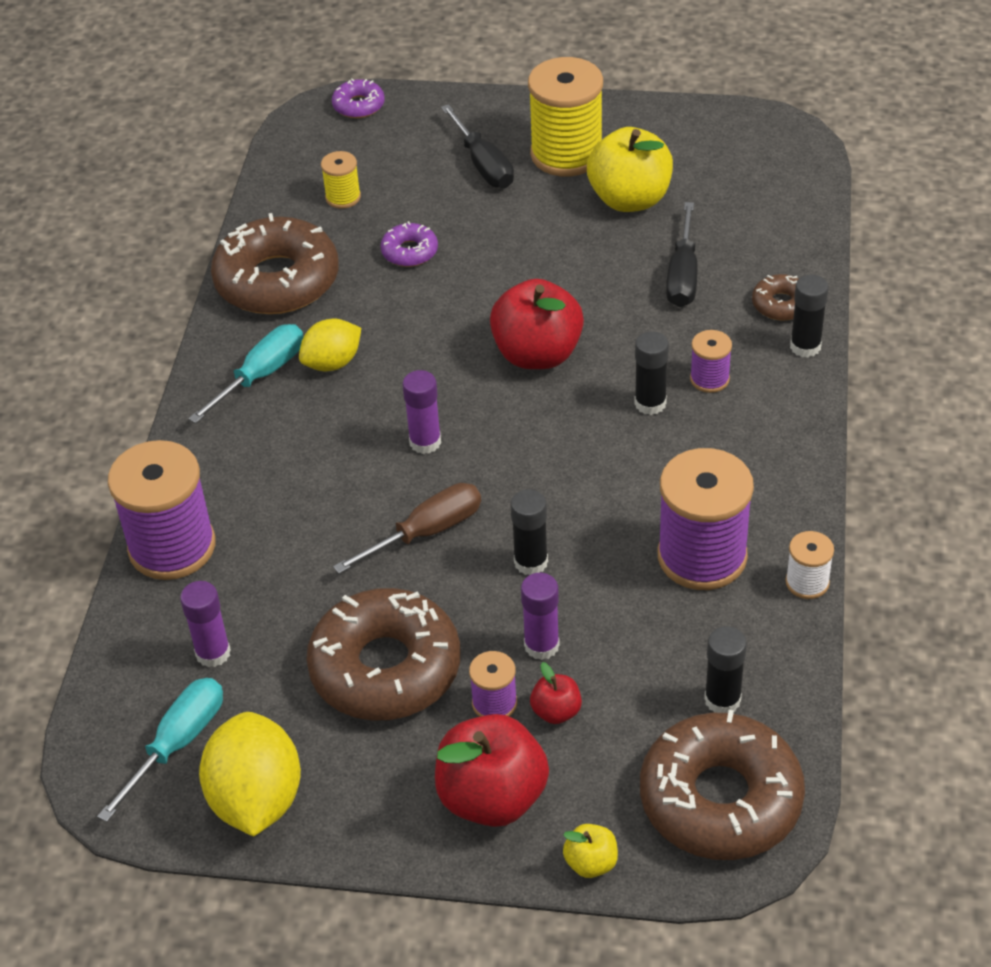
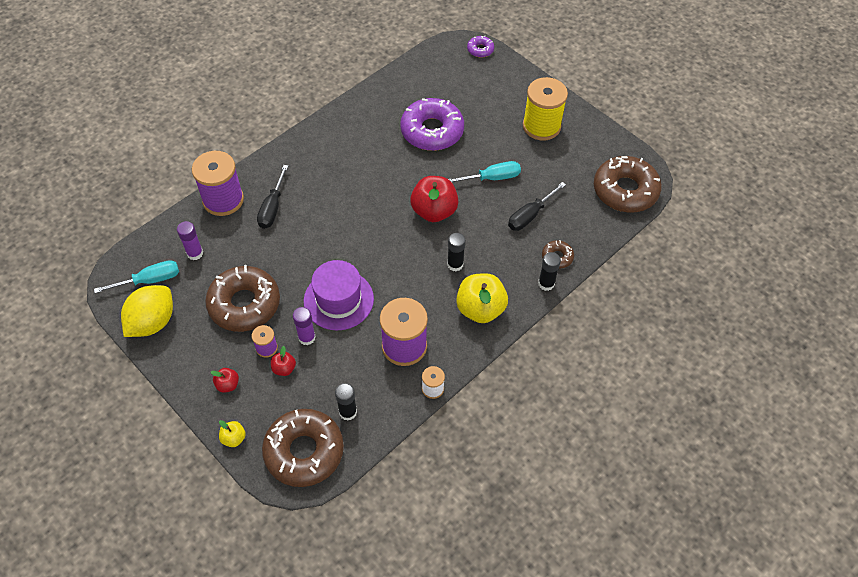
camera: 35 degrees right, 10 degrees up
(262, 374) = (324, 149): turquoise screwdriver -> turquoise screwdriver (492, 178)
(277, 280) = (369, 111): brown donut -> brown donut (625, 190)
(332, 363) = (354, 161): yellow lemon -> none
(343, 197) = (431, 89): yellow spool -> none
(409, 252) = (432, 131): purple donut -> purple donut, size x2.18
(425, 442) = (353, 220): purple glue stick -> none
(427, 532) = (315, 259): brown screwdriver -> none
(484, 165) = (502, 110): black screwdriver -> black screwdriver (272, 208)
(492, 797) = (228, 385): red apple -> red apple, size x0.47
(531, 562) = (338, 300): black glue stick -> purple hat
(630, 199) = (545, 165): yellow apple -> yellow apple (480, 309)
(709, 379) = (490, 270): purple spool -> none

